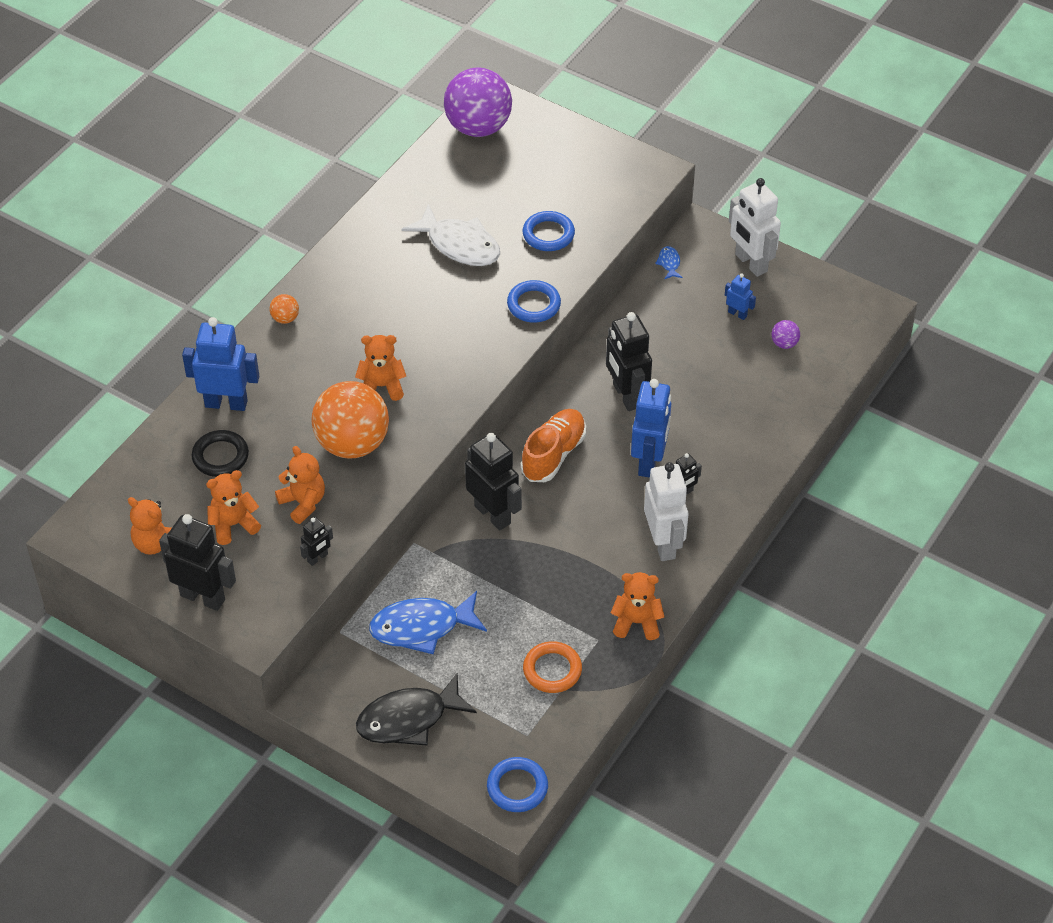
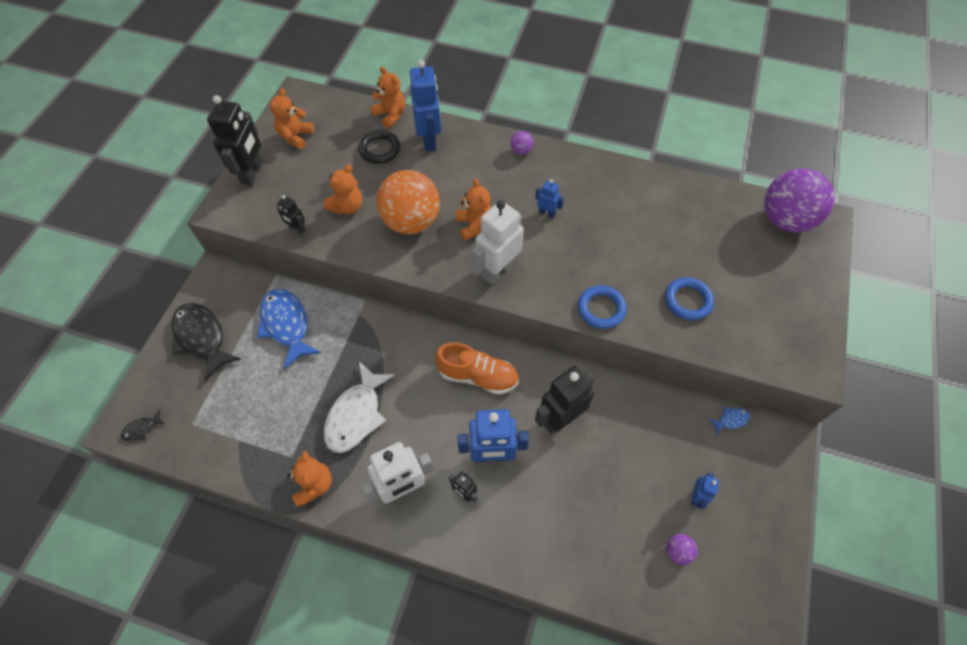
camera: 75 degrees right, 10 degrees up
(233, 525) = (319, 172): orange teddy bear -> orange teddy bear (390, 115)
(285, 318) = (521, 151): orange ball -> purple ball
(390, 317) = (546, 213): none -> blue robot
(459, 245) = (644, 239): white fish -> white fish (356, 415)
(493, 514) = (404, 346): black robot -> none
(517, 787) = (142, 429): blue ring -> black fish
(552, 670) = (256, 428): orange ring -> none
(750, 263) = (767, 495): white robot -> white robot (497, 270)

